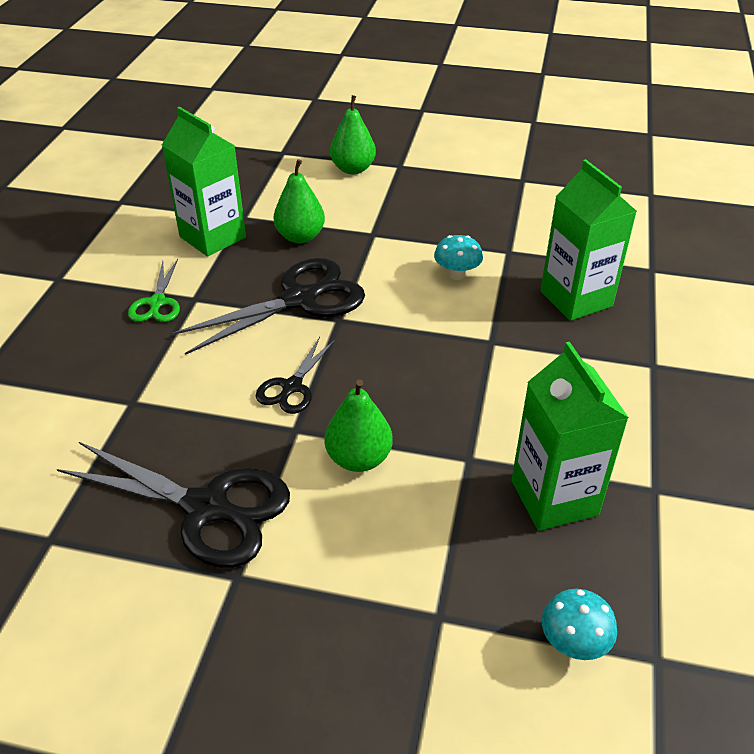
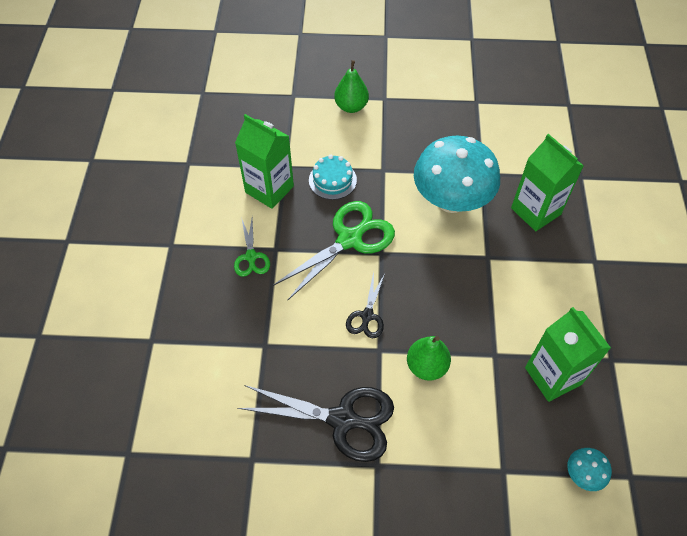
camera: 10 degrees left, 15 degrees up
(299, 300) = (349, 239): black scissors -> green scissors
(300, 237) = (332, 180): green pear -> turquoise cake
(457, 274) = (451, 200): turquoise mushroom -> turquoise mushroom, size x2.45

